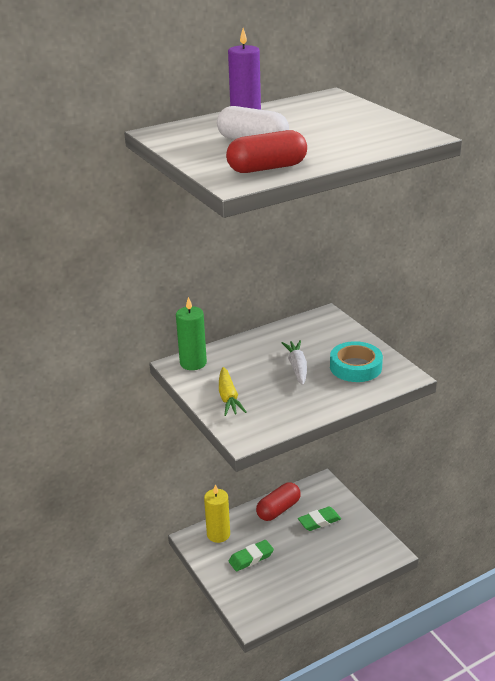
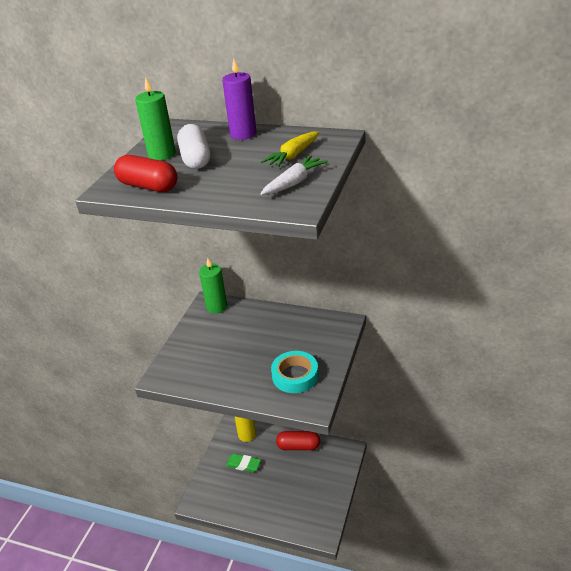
camera: 50 degrees right, 5 degrees up
(210, 149) = (162, 154): none -> green candle
(228, 398) = (195, 344): yellow carrot -> yellow carrot (293, 156)
(297, 367) = (262, 350): white carrot -> white carrot (294, 183)
(319, 521) = (310, 474): green eraser -> none

